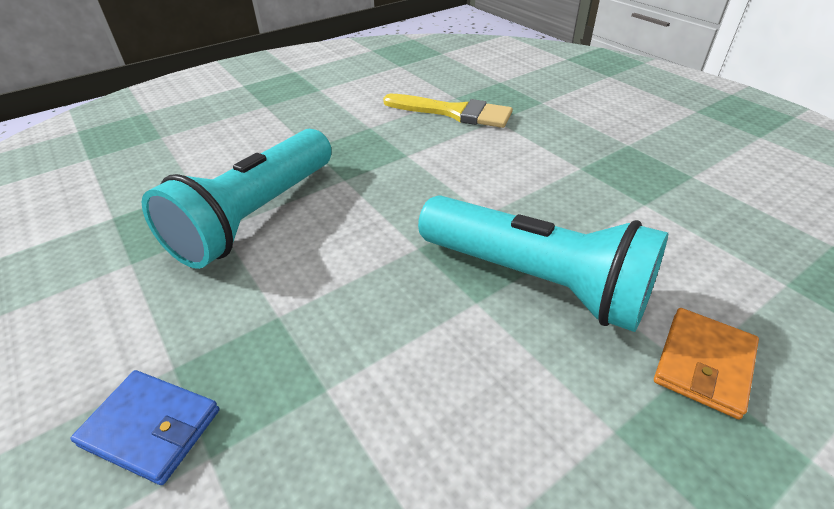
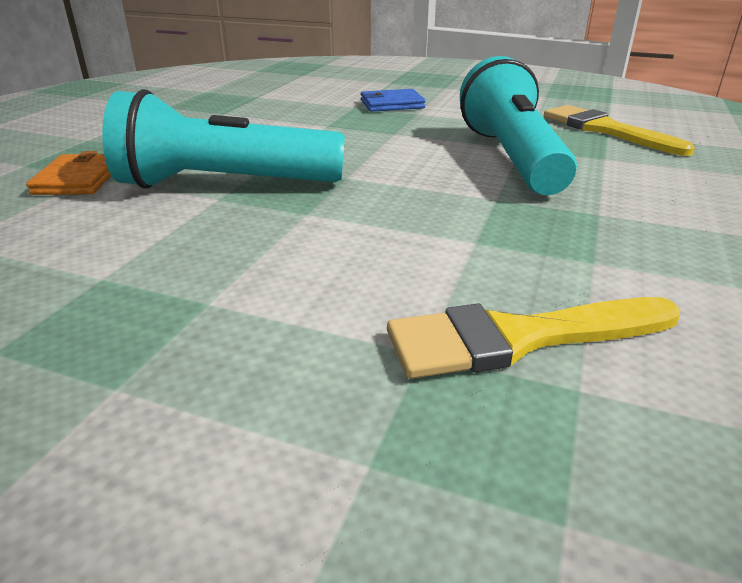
camera: 145 degrees right, 10 degrees down
(102, 222) = (605, 130): none -> yellow brush

